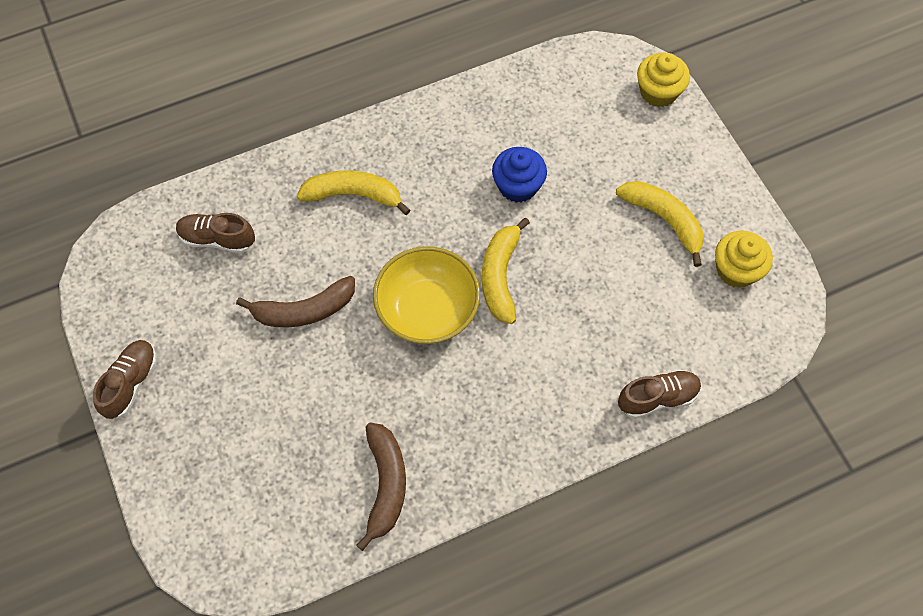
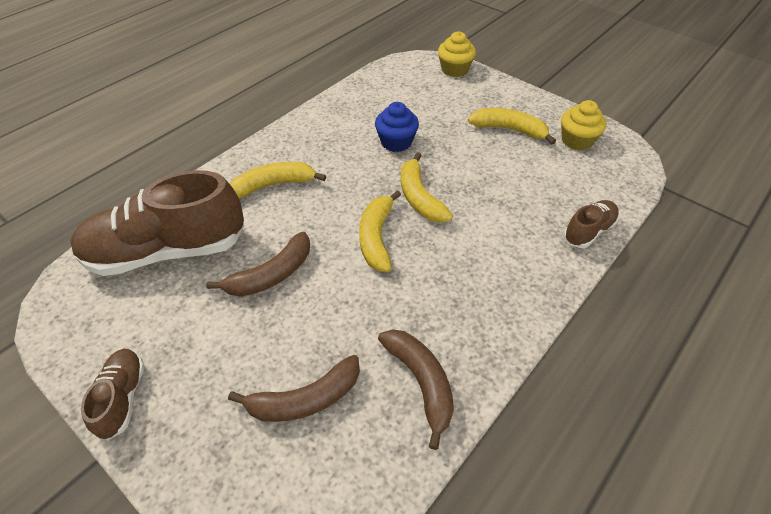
camera: 25 degrees left, 15 degrees down
(217, 239) = (167, 251): brown shoe -> brown shoe, size x2.11
(279, 454) = (305, 399): none -> brown banana
(427, 310) = (377, 237): yellow bowl -> yellow banana

